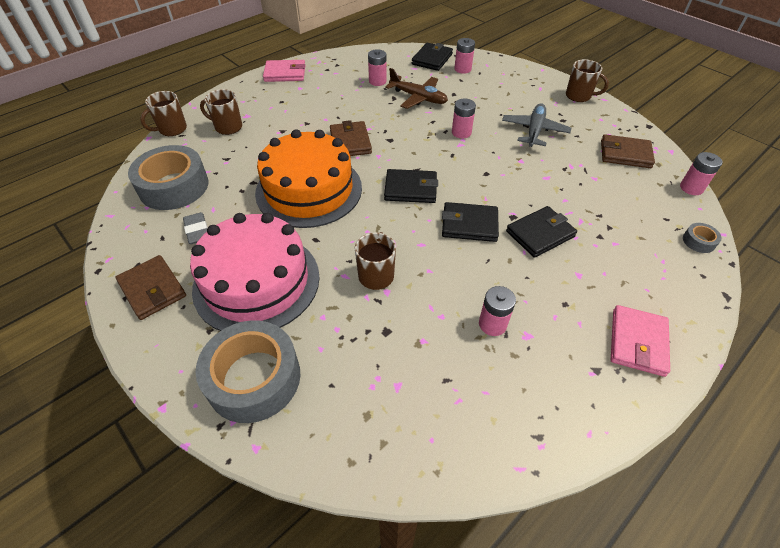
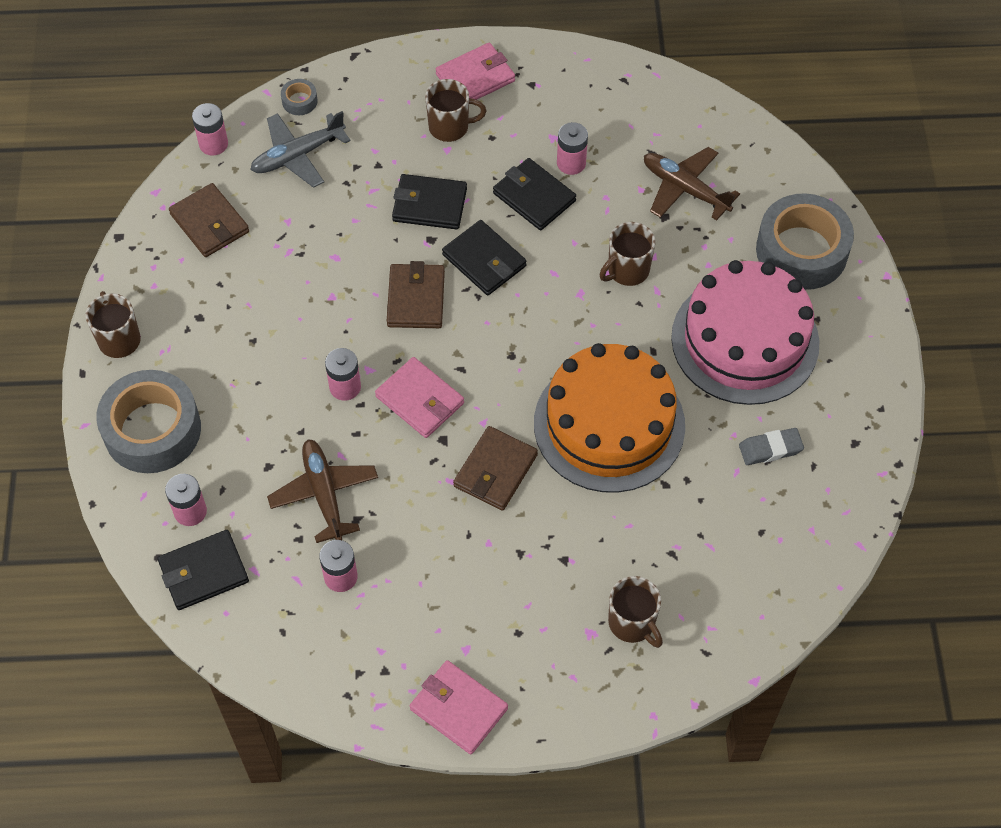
camera: 140 degrees left, 10 degrees up
(153, 289) = (850, 400): brown wallet -> brown wallet (416, 299)
(172, 129) = (713, 676): brown mug -> brown mug (450, 127)
(174, 186) = (764, 544): grey tape -> grey tape (152, 430)
(197, 231) = (770, 449): grey eraser -> grey eraser turned 60 degrees clockwise
(391, 365) = (684, 189): none -> brown plane
(410, 189) = (496, 345): black wallet -> black wallet (534, 197)
(420, 147) = (420, 400): none -> pink wallet
(534, 131) = (257, 326): grey plane -> grey plane (297, 155)

